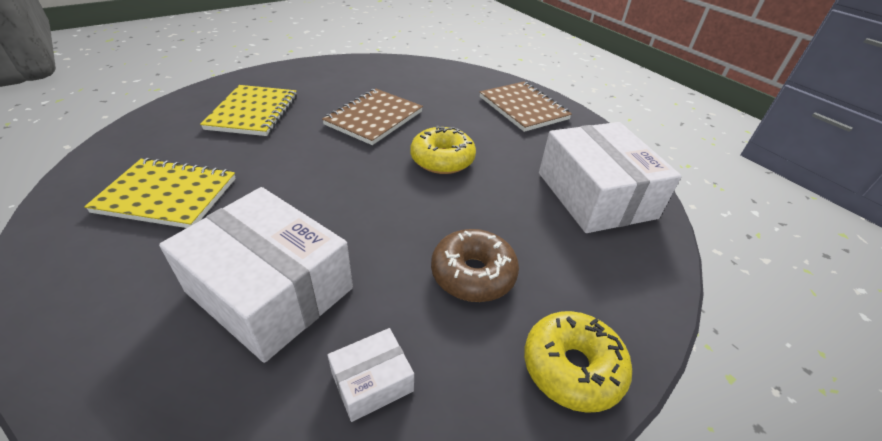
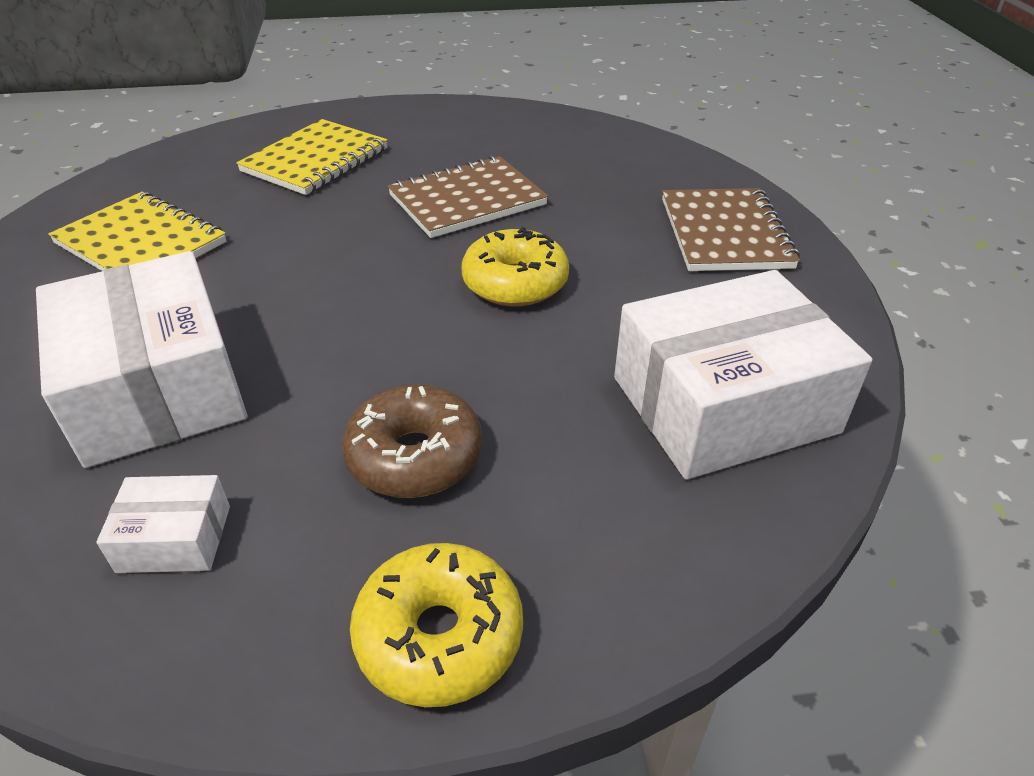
camera: 30 degrees right, 0 degrees up
(595, 195) = (723, 404): white box -> white box turned 60 degrees clockwise

